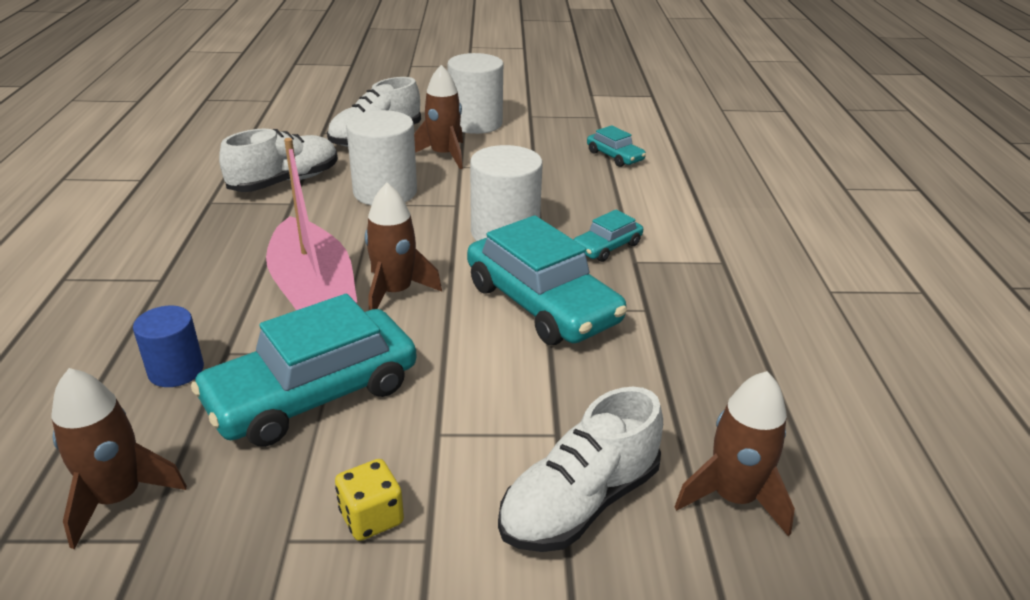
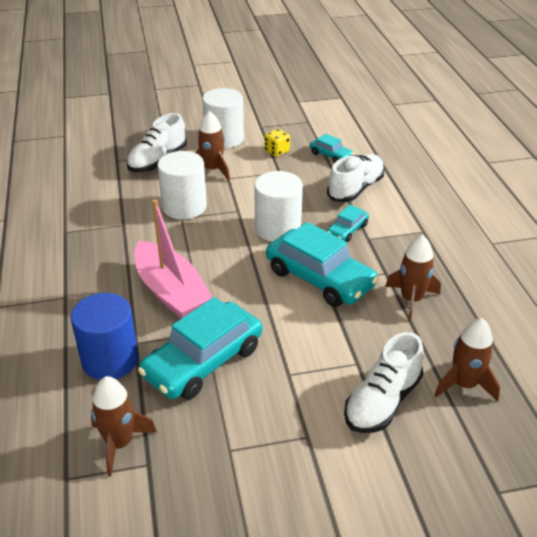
camera: 10 degrees left, 5 degrees up
(176, 370) = (110, 359): blue cylinder -> blue cylinder, size x1.67
(285, 182) = (110, 207): white shoe -> white shoe (355, 189)
(371, 517) = (271, 429): yellow dice -> yellow dice (277, 151)
(395, 292) = (224, 284): brown rocket -> brown rocket (411, 299)

